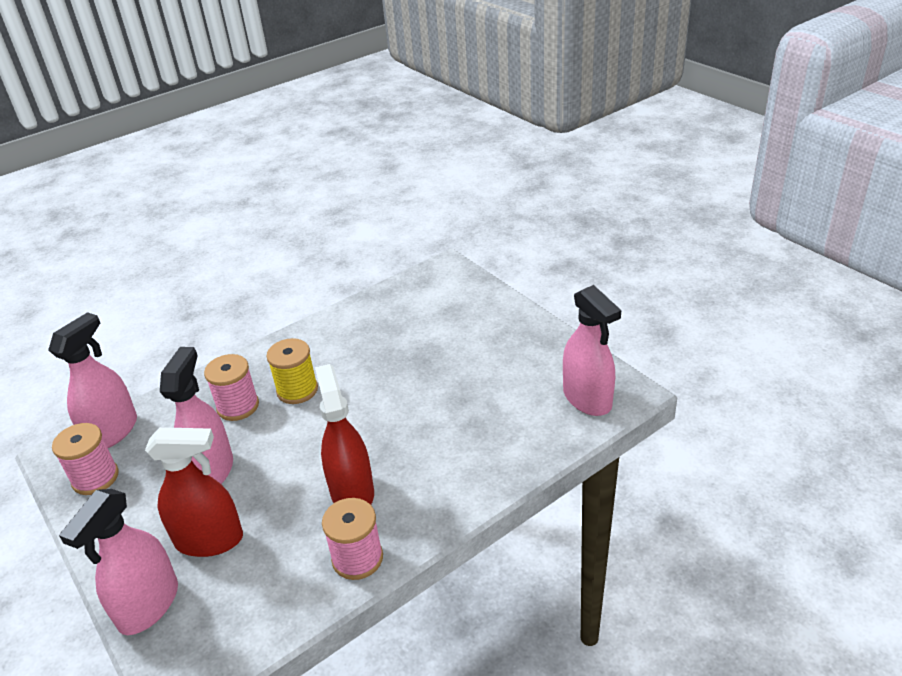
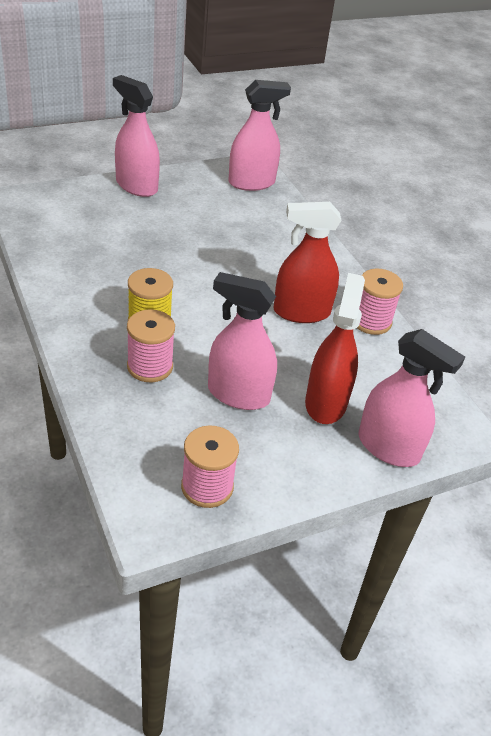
camera: 85 degrees left, 5 degrees up
(112, 432) = (135, 471): pink spray bottle -> pink spray bottle (136, 186)

